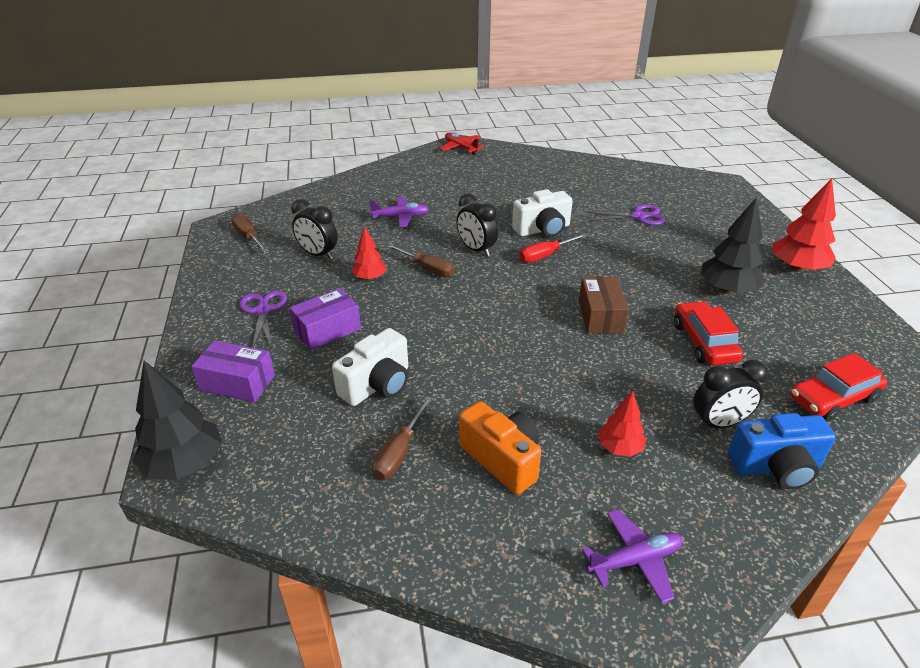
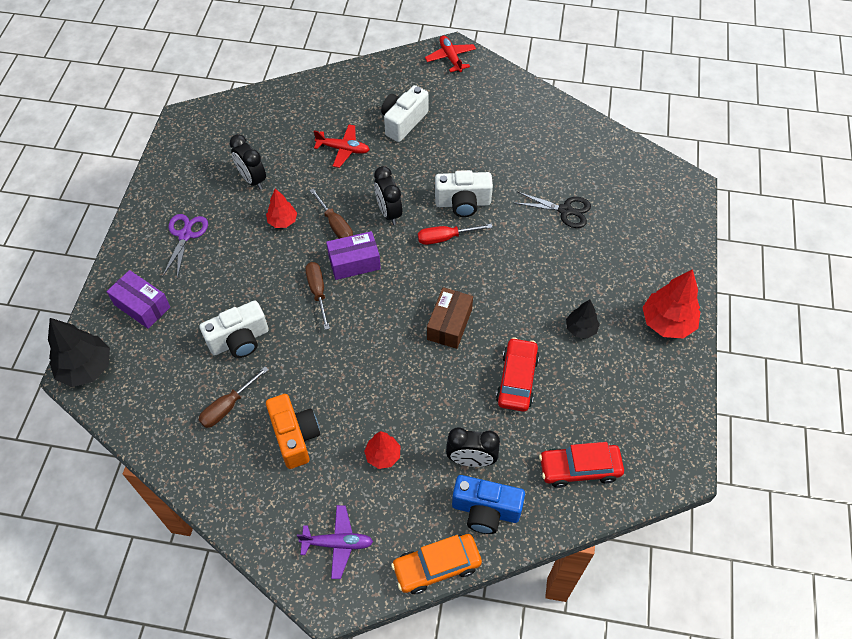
camera: 20 degrees right, 20 degrees up
(248, 237) = (203, 140): brown screwdriver -> brown screwdriver (318, 292)
(327, 330) = (226, 272): purple box -> purple box (354, 262)
(400, 217) = (343, 149): purple plane -> red plane
(446, 190) = (403, 122): none -> white camera
(638, 216) = (565, 210): purple scissors -> black scissors
(727, 290) = (580, 329): black tree -> black tree, size x0.59
(773, 545) = (436, 566): none -> orange car

